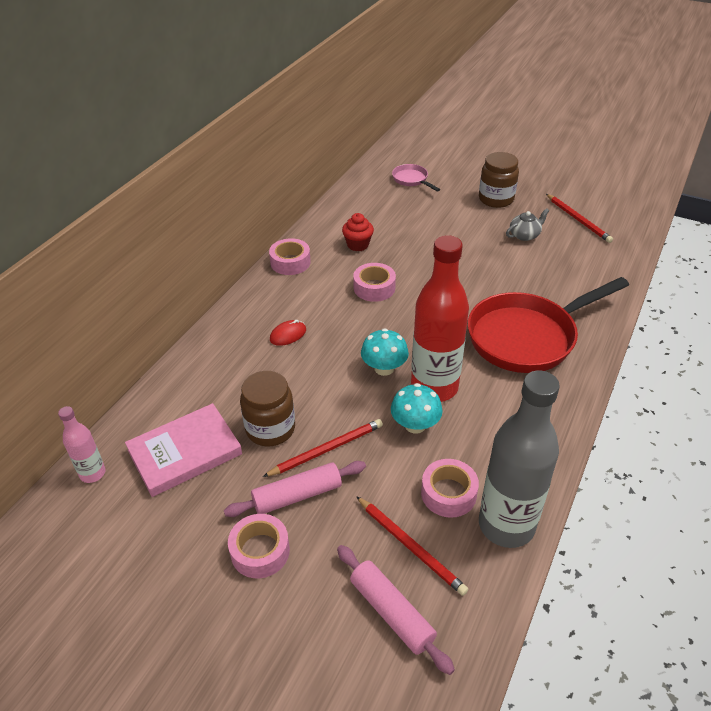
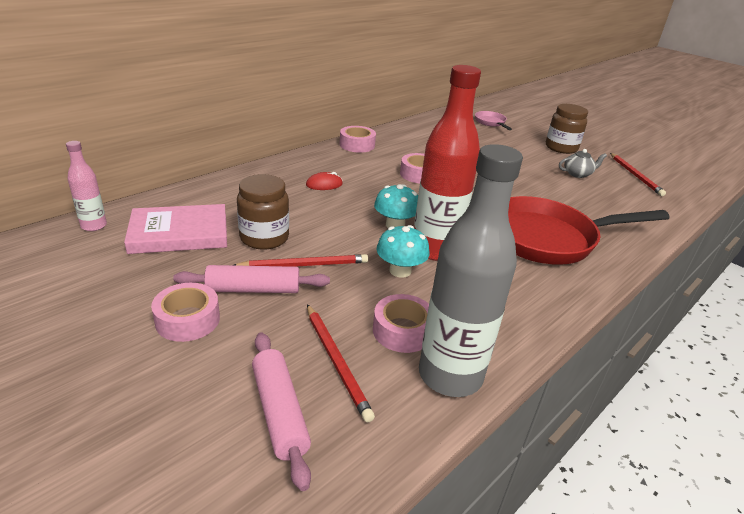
camera: 15 degrees right, 10 degrees down
(358, 245) = (421, 147): red cupcake -> none

